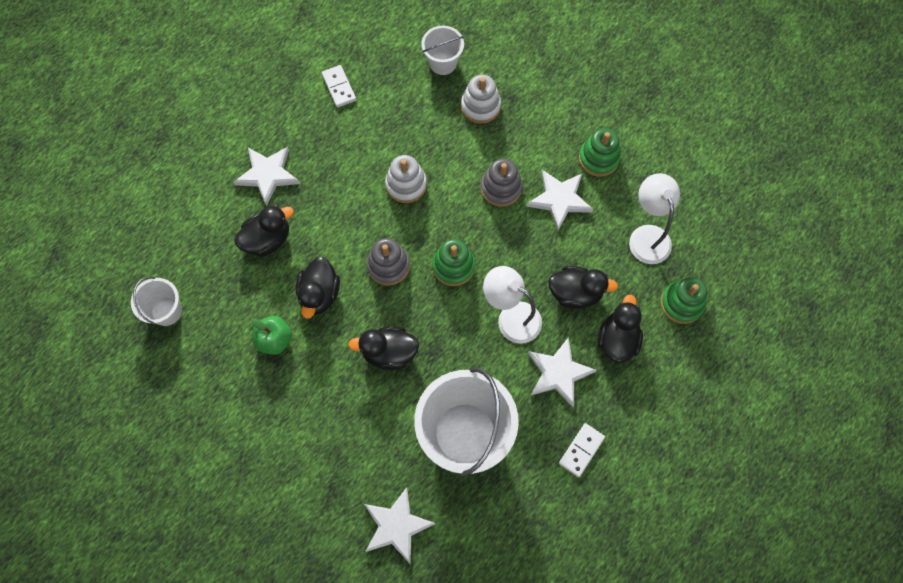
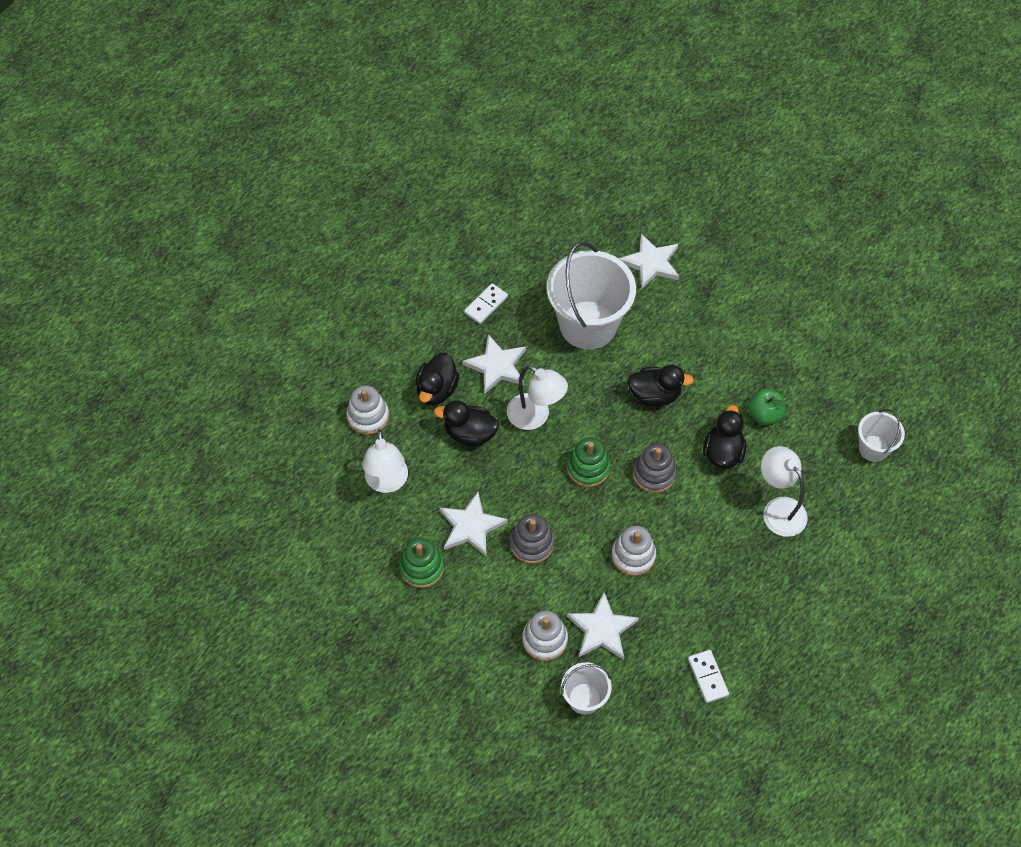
camera: 175 degrees left, 10 degrees down
(268, 175) = (783, 578): white star -> white star (602, 629)
(268, 240) = (778, 509): black duck -> white lamp
(681, 303) = (368, 416): green stacking toy -> white stacking toy

